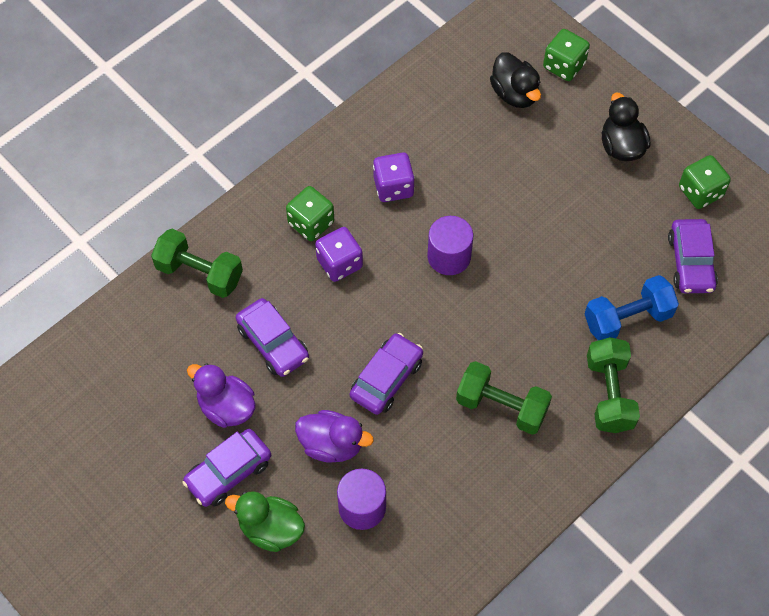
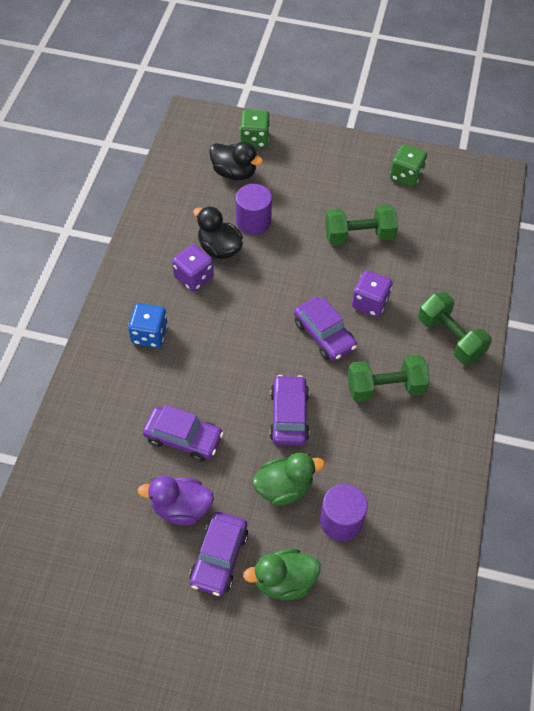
camera: 35 degrees left, 5 degrees down
(199, 273) = (86, 418): green dumbbell -> green dumbbell (359, 236)
(311, 223) = (149, 334): green dice -> blue dice
(332, 444) = (284, 488): purple duck -> green duck
(339, 263) = (192, 352): purple dice -> purple dice (370, 303)
(449, 256) = (270, 304): purple cylinder -> purple cylinder (253, 221)
(621, 146) = (332, 172): black duck -> black duck (219, 248)
(627, 319) = (423, 281): blue dumbbell -> none
(691, 262) = (435, 223): purple car -> purple car (324, 335)

